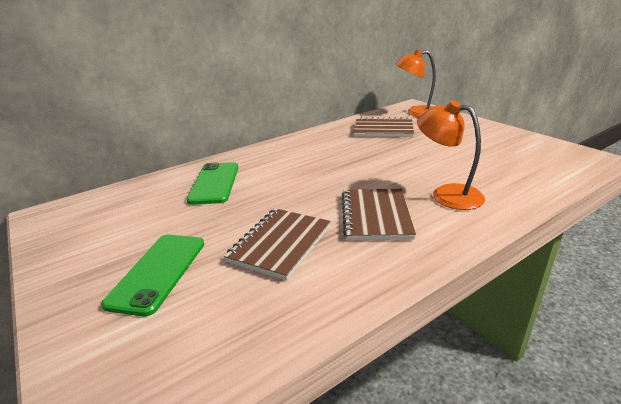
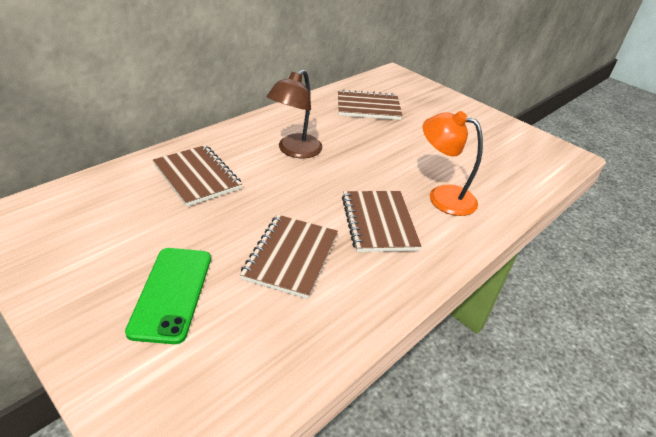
camera: 15 degrees left, 10 degrees up
(214, 183) = (197, 177): green phone -> brown notebook
(307, 162) = (294, 151): none -> brown lamp
(416, 112) = (399, 84): orange lamp -> none

